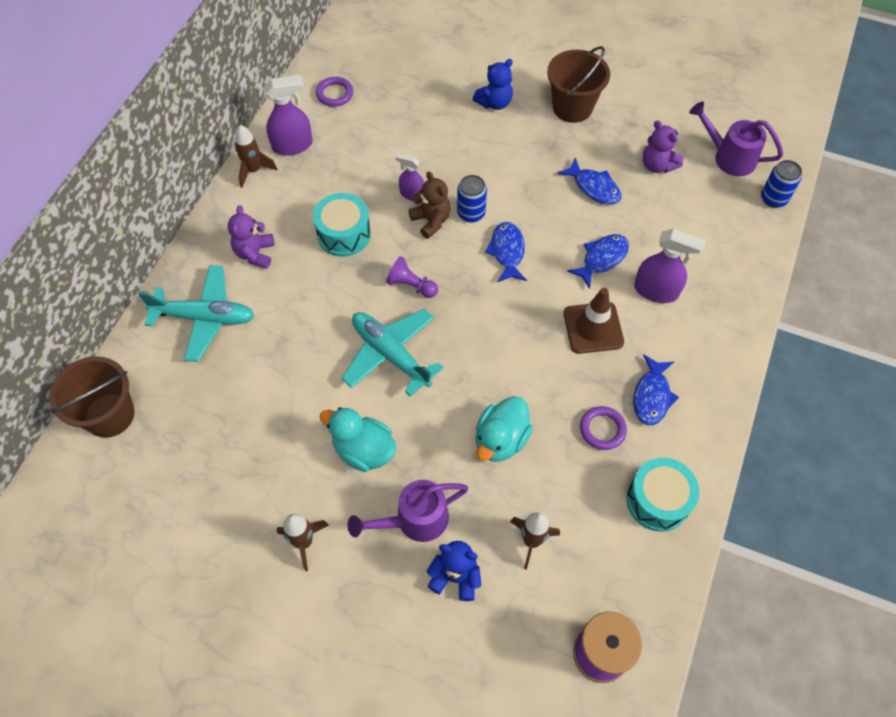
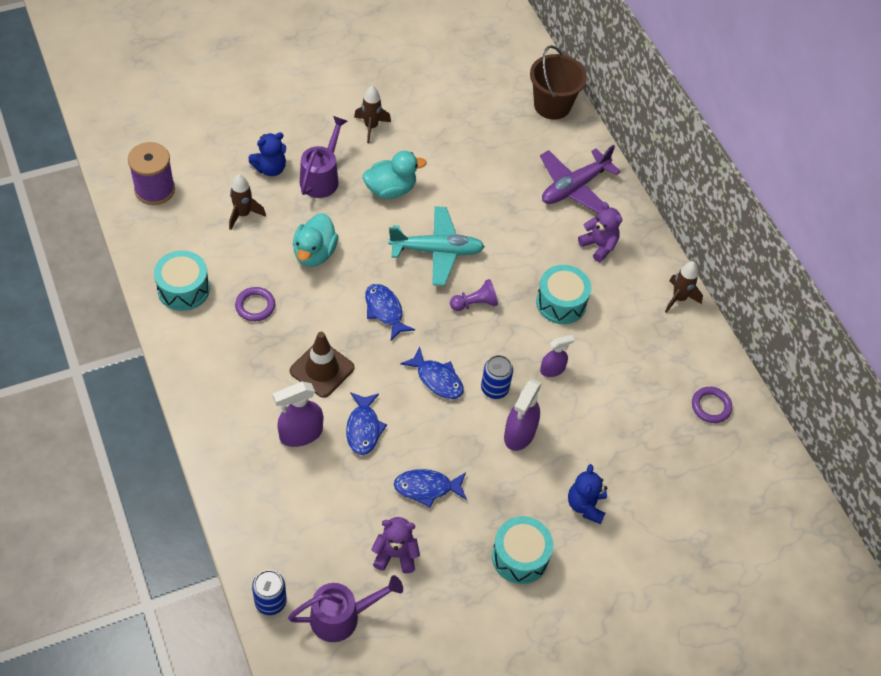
camera: 130 degrees right, 5 degrees down
(204, 317) = (574, 187): turquoise plane -> purple plane
(293, 145) = (680, 338): purple spray bottle -> purple spray bottle (519, 434)
(431, 221) = (515, 360): brown teddy bear -> none
(501, 440) = (314, 253): turquoise duck -> turquoise duck turned 150 degrees counterclockwise
(572, 107) = (520, 557): brown bucket -> turquoise drum
(652, 396) = (240, 352): blue fish -> blue fish (385, 311)

